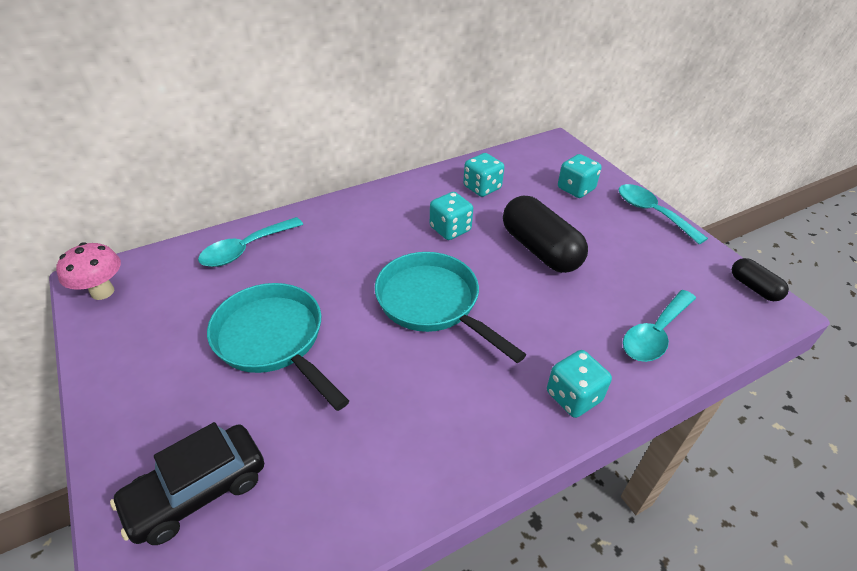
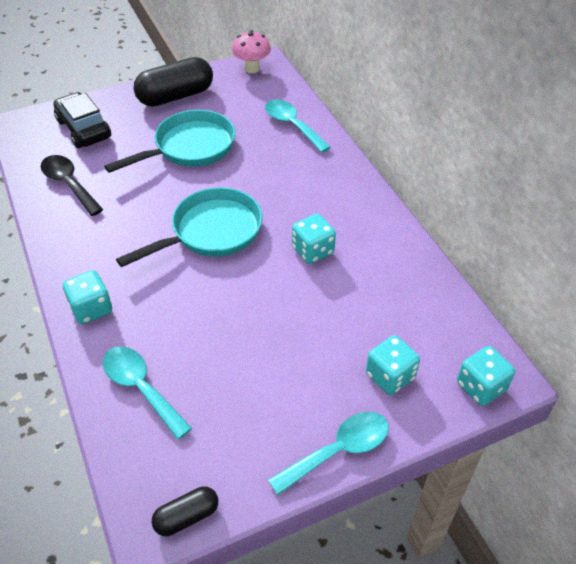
camera: 95 degrees right, 5 degrees up
(344, 479) = (69, 184): none -> black spoon
(482, 188) = (388, 283): turquoise dice -> turquoise dice (481, 387)
(540, 249) = (275, 318): black capsule -> black capsule (176, 96)

